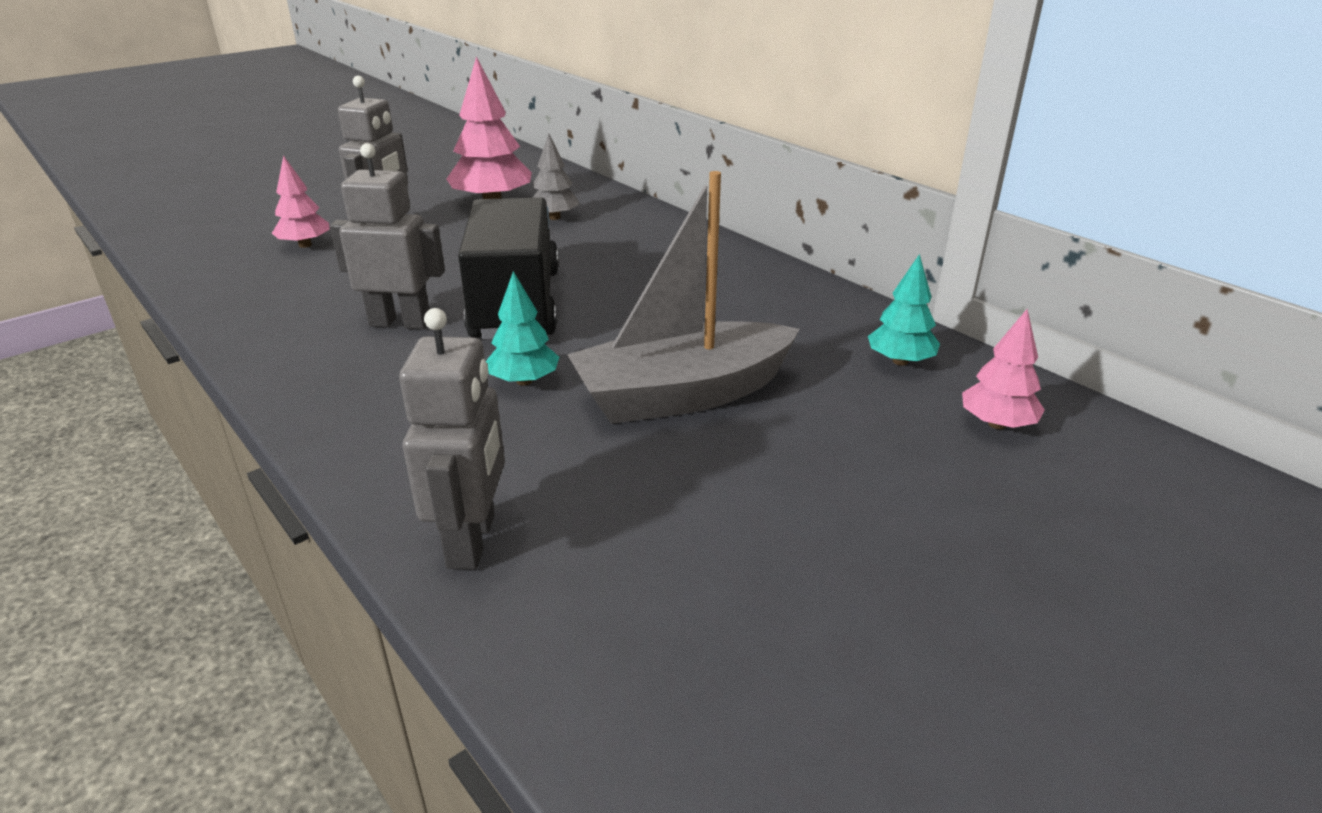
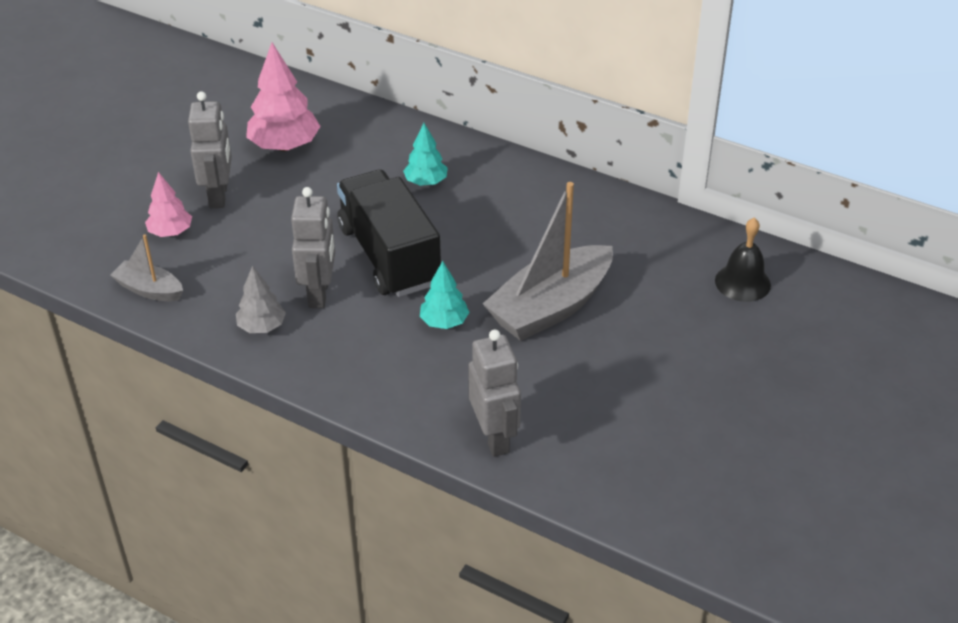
camera: 20 degrees left, 10 degrees up
(225, 285) = (149, 290): none -> grey boat
(400, 323) = (319, 293): grey robot -> grey robot turned 105 degrees clockwise
(554, 217) = (350, 153): grey tree -> grey tree (262, 327)
(900, 361) = (671, 245): turquoise tree -> turquoise tree (426, 182)
(996, 424) = (742, 282): pink tree -> black bell

